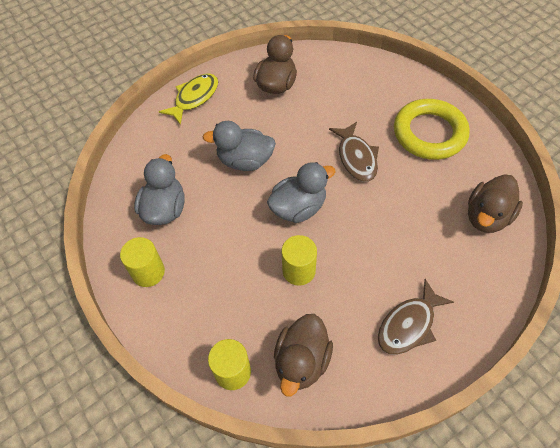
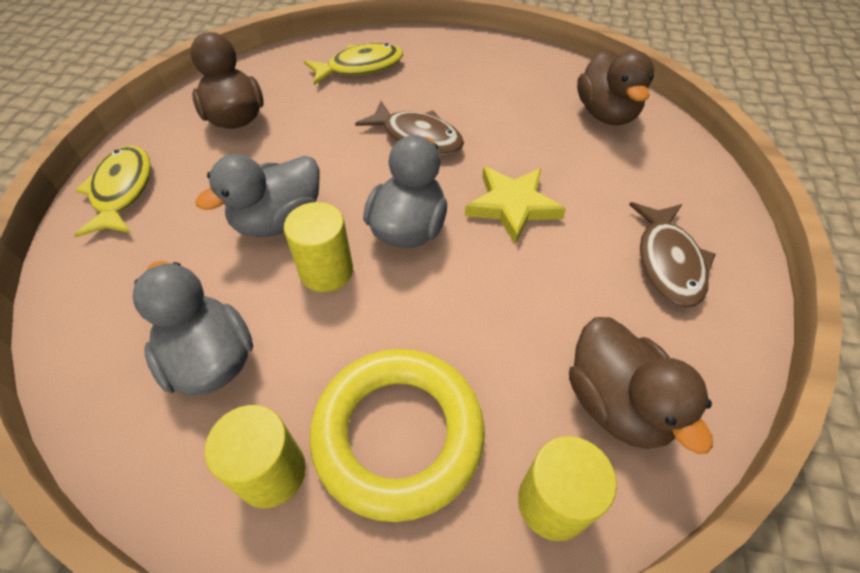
camera: 45 degrees left, 5 degrees down
(299, 270) = (488, 297): yellow cylinder -> yellow cylinder (326, 271)
(363, 233) = (512, 206): none -> yellow star
(371, 89) = (360, 67): none -> yellow fish
(429, 133) = (467, 75): yellow ring -> yellow ring (398, 434)

